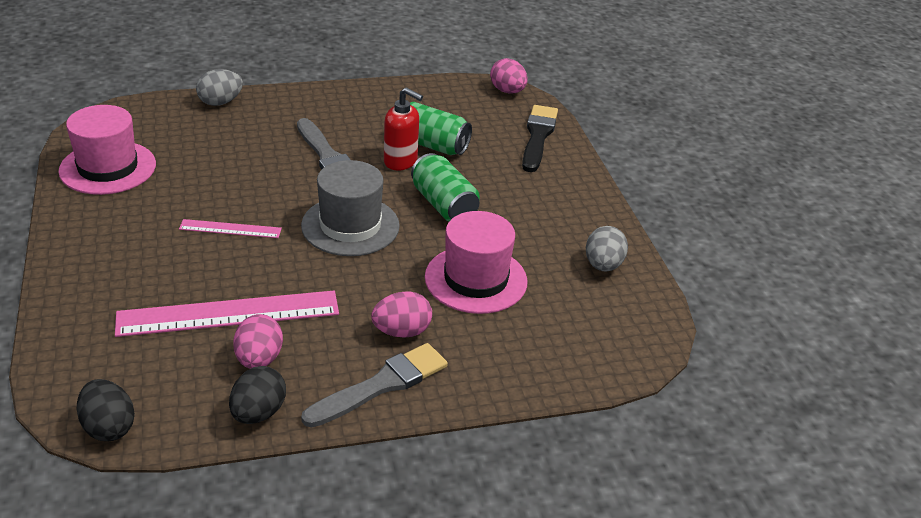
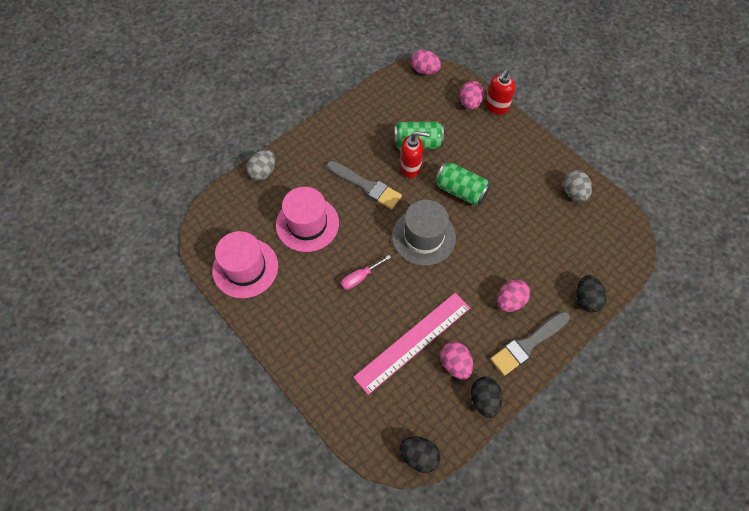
camera: 25 degrees left, 25 degrees up
(230, 229) = (360, 277): pink ruler -> pink screwdriver
(381, 385) = (528, 344): grey brush -> grey brush turned 150 degrees counterclockwise
(476, 279) = (519, 240): pink hat -> pink hat (307, 224)
(515, 376) = (586, 299): none -> black egg
(538, 136) = (470, 103): black brush -> pink egg
(571, 151) = (496, 107): none -> red soap dispenser

